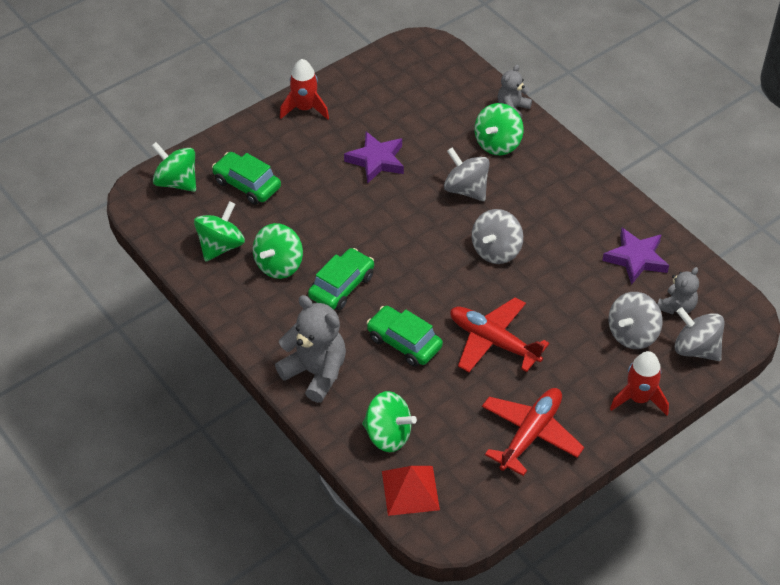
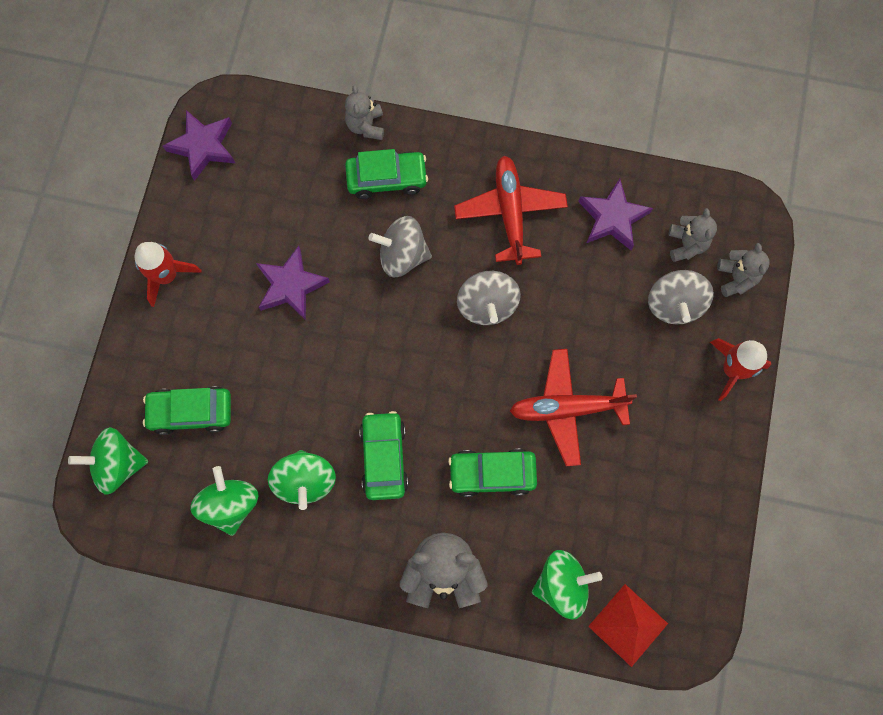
camera: 40 degrees left, 25 degrees up
(395, 59) = (203, 146): none -> purple star
(497, 144) = (387, 178): green spinning top -> green car
(530, 434) = (677, 481): red plane -> red plane (510, 212)
(696, 349) = (736, 278): grey spinning top -> grey teddy bear

